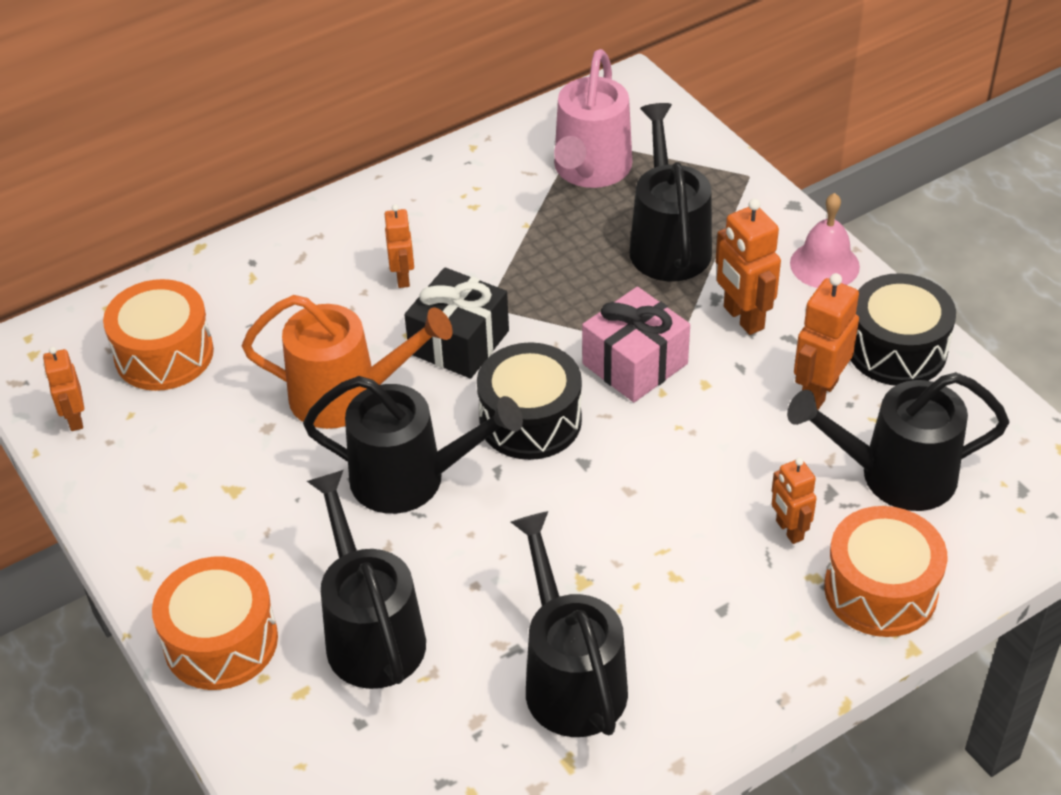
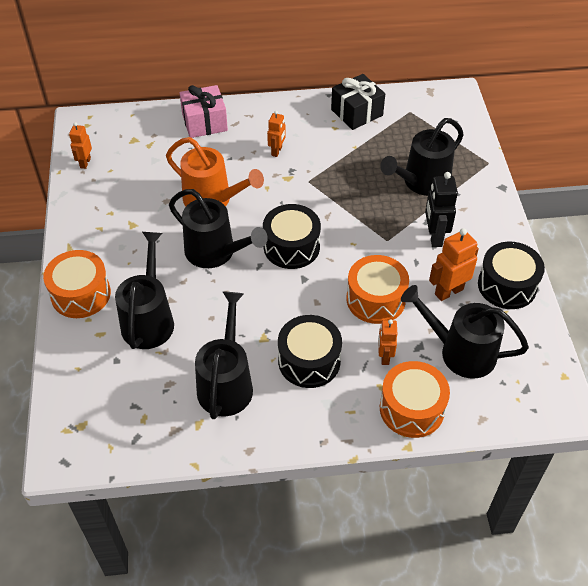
camera: 25 degrees right, 5 degrees up
(164, 354) = (143, 147): orange drum -> orange drum (376, 299)
(459, 342) = (282, 194): black gift -> black gift (357, 112)
(590, 171) = (405, 130): pink watering can -> none
(635, 364) = (362, 239): pink gift -> pink gift (204, 122)
(668, 242) = (421, 182): black watering can -> black watering can turned 150 degrees counterclockwise
(678, 586) = (309, 361): none -> black drum
(743, 318) = (434, 237): orange robot -> black robot
(824, 265) = (498, 225): pink bell -> none

